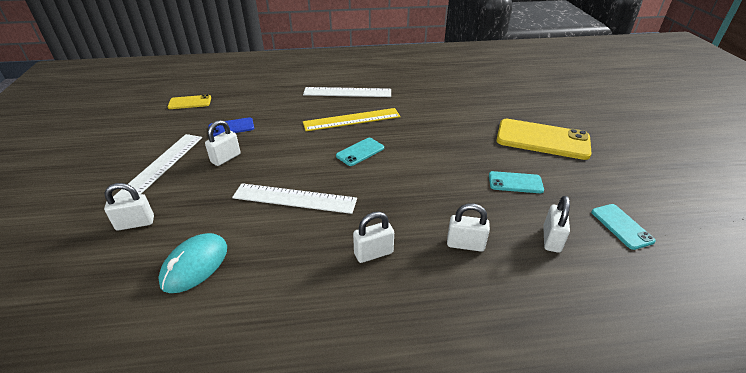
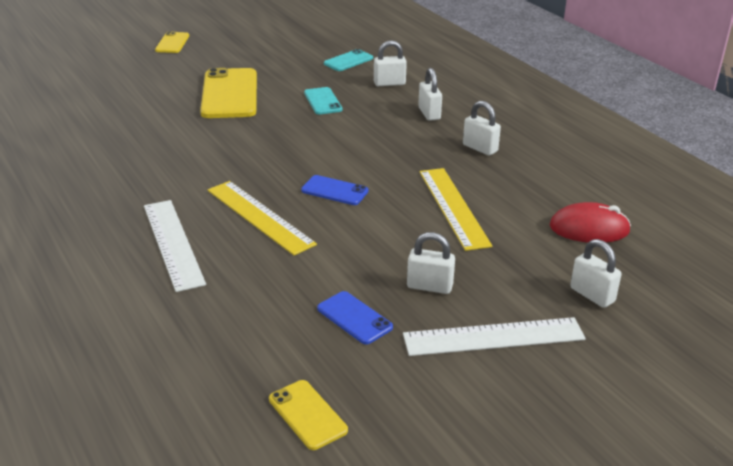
camera: 115 degrees left, 5 degrees down
(195, 265) = (589, 229): turquoise mouse -> red mouse
(294, 198) = (453, 207): white ruler -> yellow ruler
(360, 152) = (334, 191): turquoise phone -> blue phone
(662, 130) = (172, 43): none -> yellow phone

